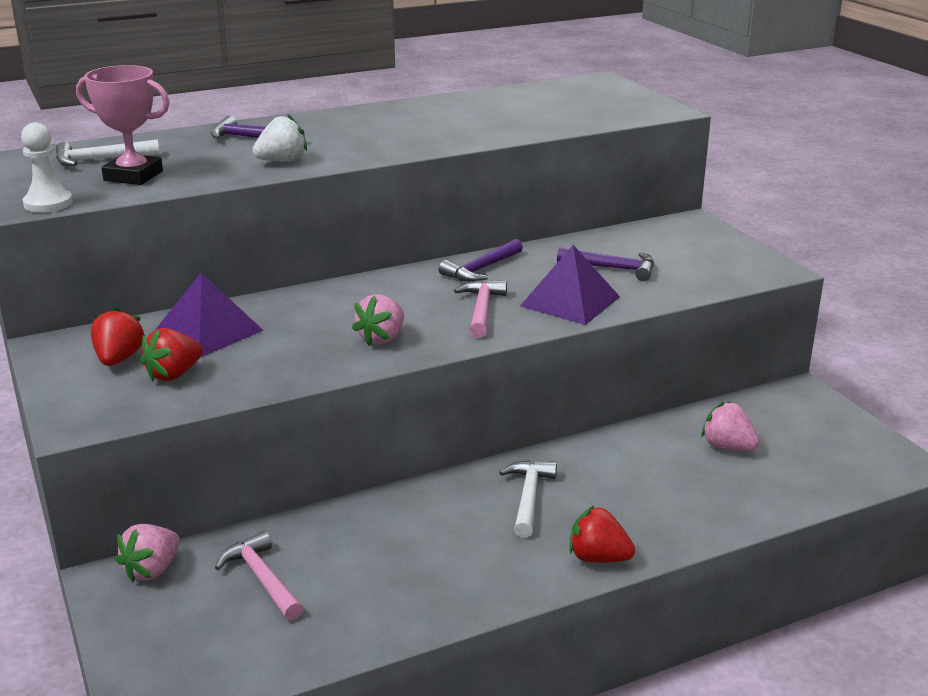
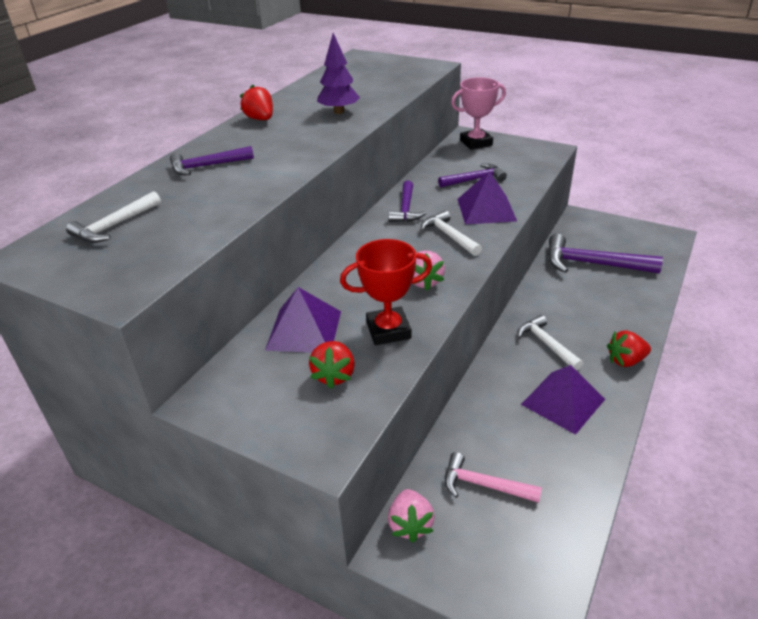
camera: 35 degrees left, 10 degrees up
(48, 203) = (142, 281): white pawn -> none
(119, 359) = (274, 384): red strawberry -> red strawberry (260, 119)
(133, 176) = (171, 229): pink trophy -> pink trophy (476, 143)
(277, 362) = (388, 330): none -> red trophy
(282, 161) = (265, 176): white strawberry -> none
(457, 556) = (563, 401): none -> purple pyramid
(462, 127) = (339, 112): none -> purple tree
(481, 310) = (449, 236): pink hammer -> white hammer
(727, 447) = (592, 264): pink strawberry -> purple hammer

